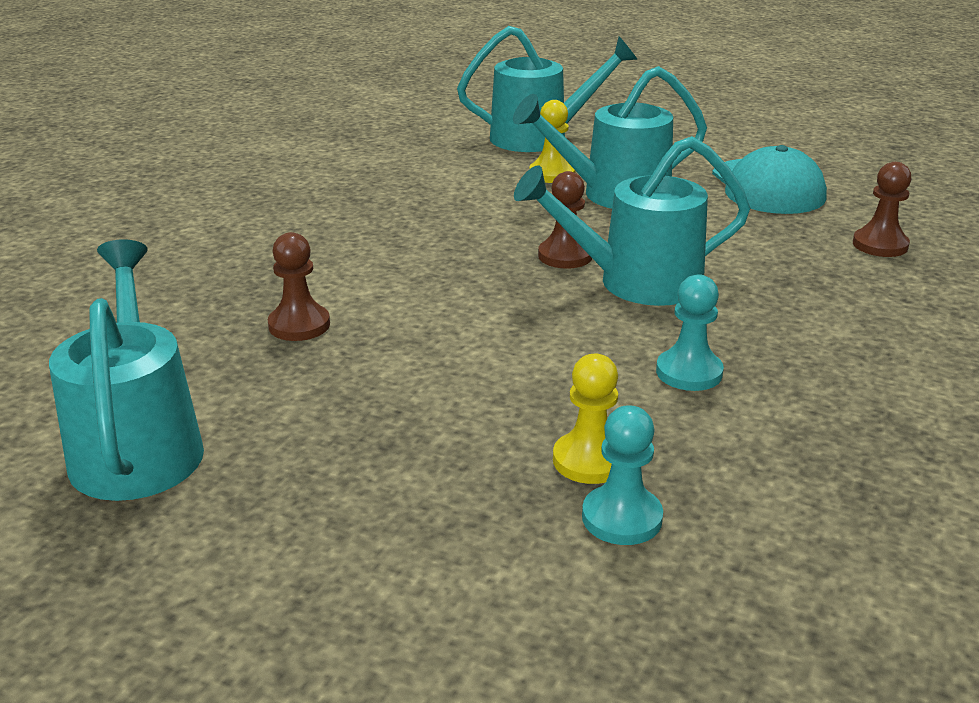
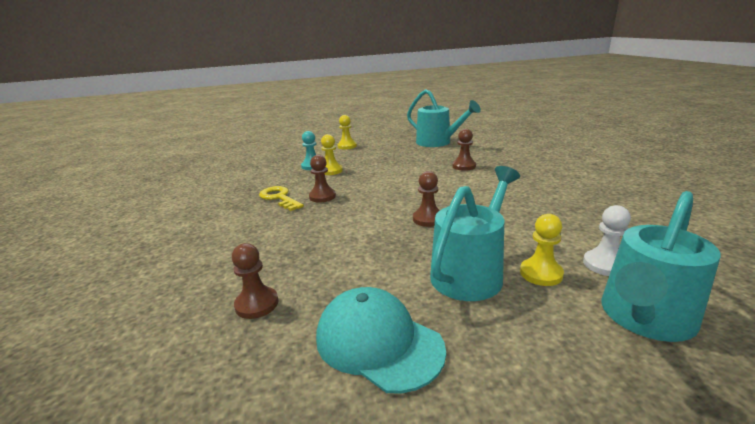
camera: 145 degrees right, 5 degrees down
(385, 602) = (347, 146): none -> yellow pawn
(482, 160) = (605, 264): none -> white pawn
(635, 283) = (379, 219): turquoise watering can -> none
(689, 372) = (322, 196): turquoise pawn -> brown pawn
(789, 412) = (279, 198): none -> yellow key

